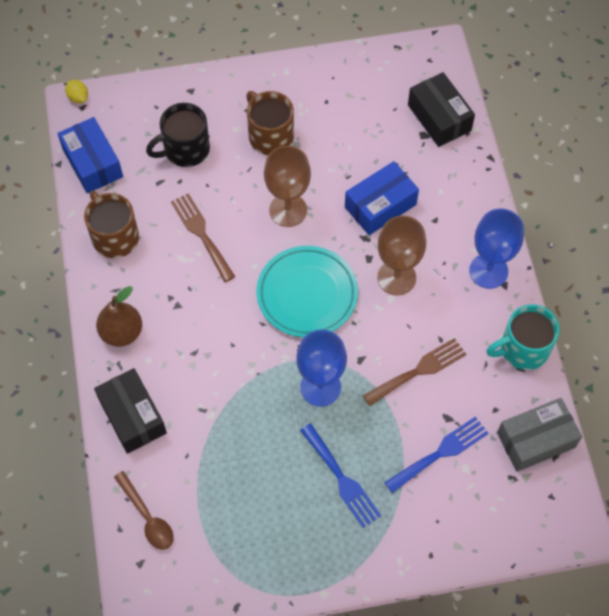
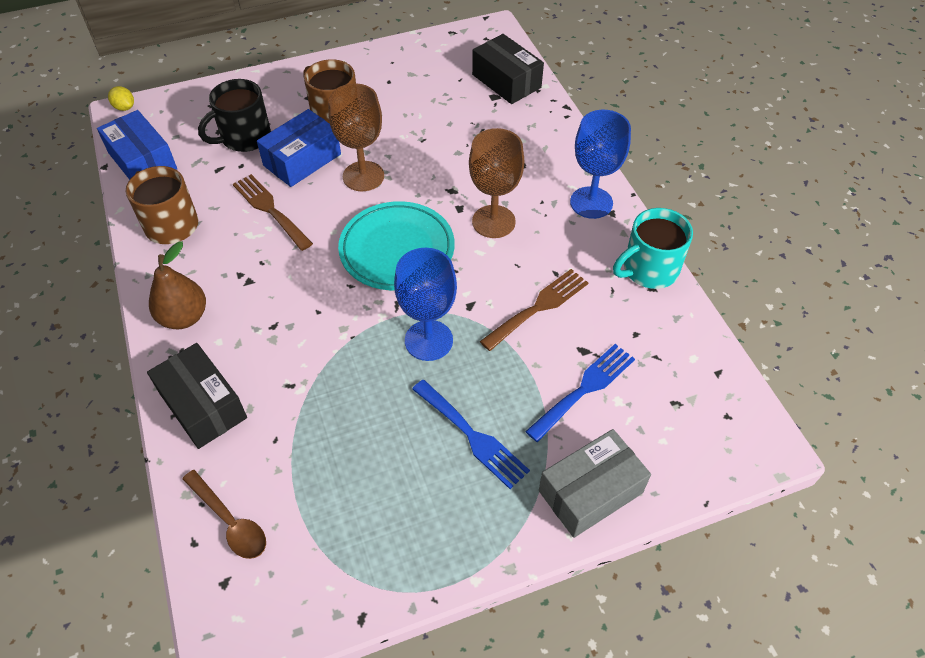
camera: 10 degrees left, 10 degrees down
(380, 206) = (462, 160): blue box -> blue box (302, 160)
(536, 440) = (691, 358): grey box -> grey box (590, 492)

